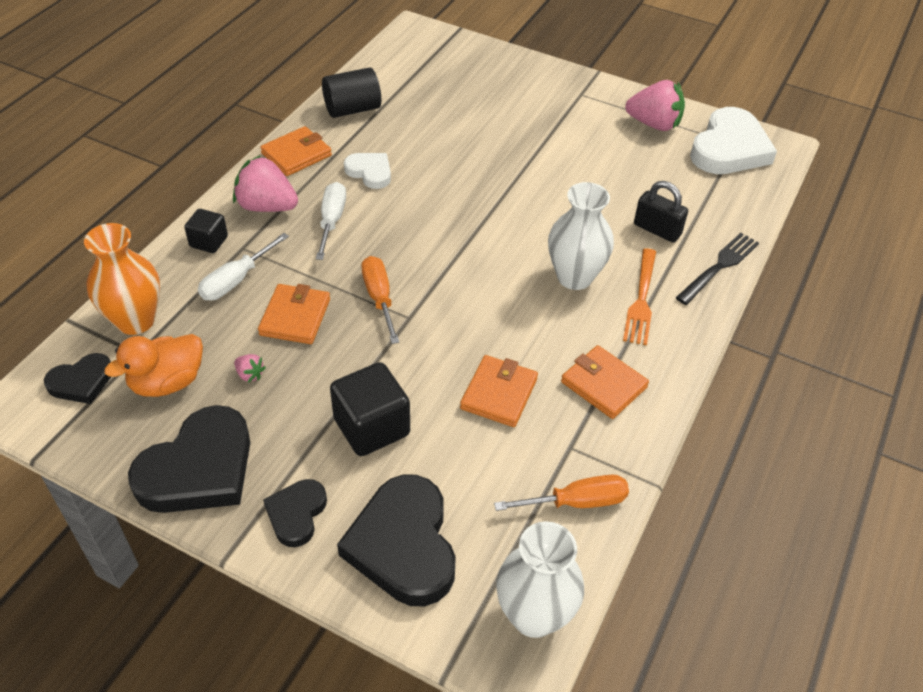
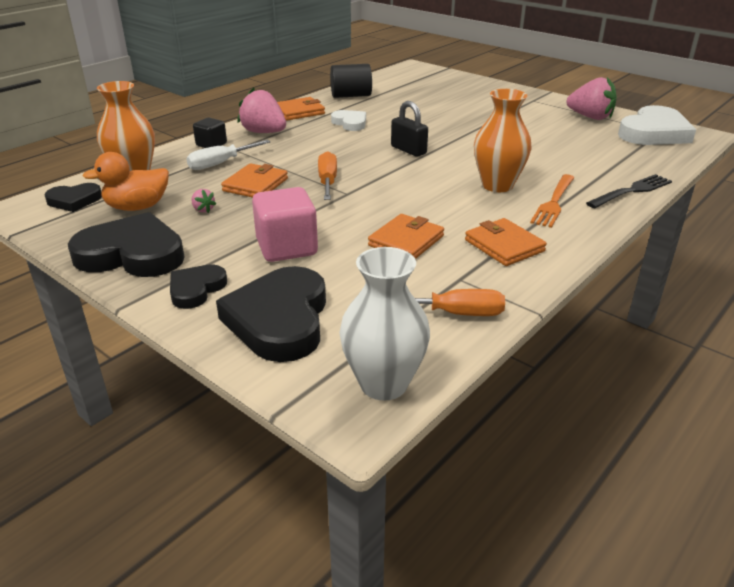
camera: 15 degrees right, 15 degrees down
(199, 468) = (132, 254): black heart -> black heart turned 135 degrees counterclockwise
(331, 221) = (309, 142): white screwdriver -> none
(371, 427) = (287, 247): black cube -> pink cube
(574, 277) = (497, 185): white vase -> orange vase
(657, 229) = (579, 167): black padlock -> black padlock (408, 150)

